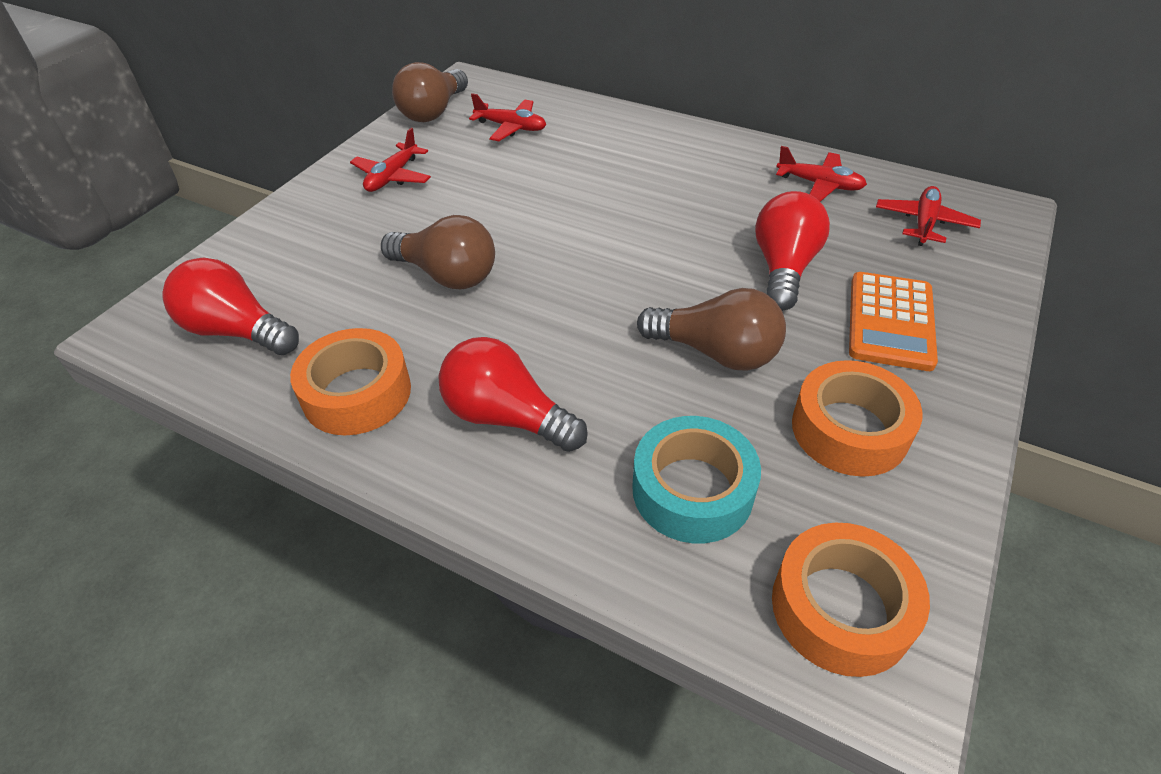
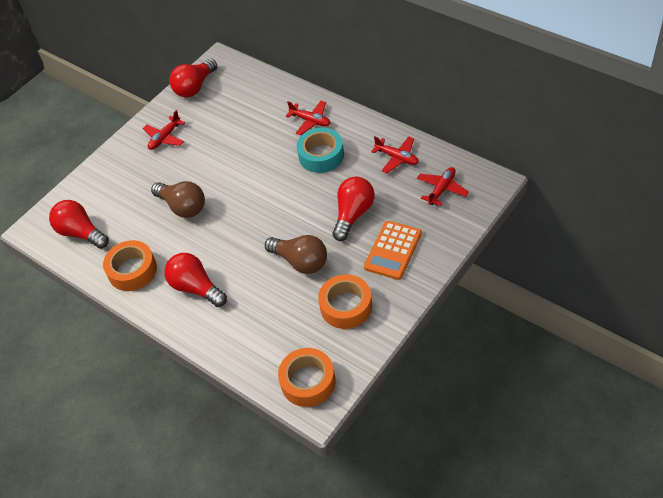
camera: 15 degrees right, 5 degrees up
(433, 112) = (195, 87): brown light bulb -> red light bulb
(511, 127) = (237, 103): red plane -> red plane (310, 121)
(692, 490) = (266, 328): turquoise tape -> turquoise tape (321, 155)

